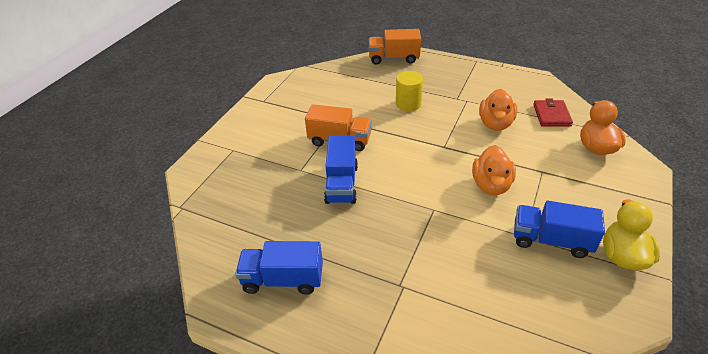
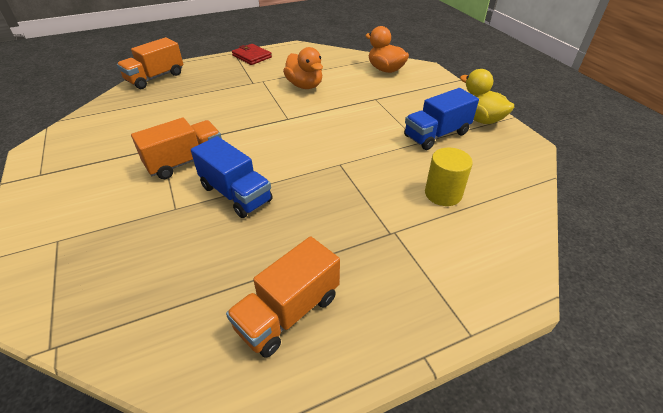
camera: 50 degrees left, 0 degrees up
(283, 279) = (288, 312): blue truck -> orange truck
(408, 104) = (215, 104): yellow cylinder -> yellow cylinder (443, 194)
(491, 185) = (356, 124): orange duck -> none
(551, 115) = (334, 64): red wallet -> red wallet (252, 56)

